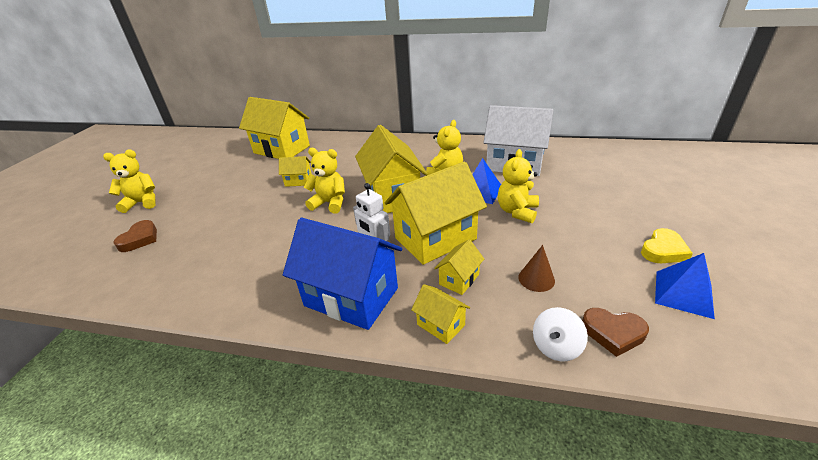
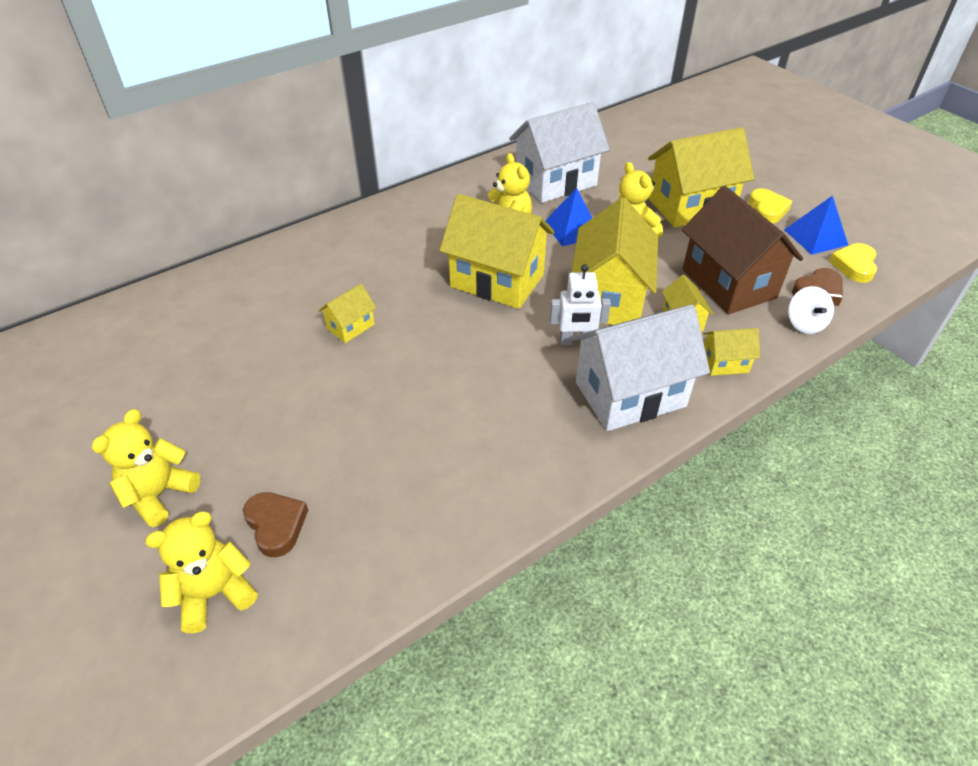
camera: 50 degrees left, 10 degrees up
(281, 149) = (232, 301): yellow house -> yellow house (691, 207)
(330, 203) = (443, 328): yellow teddy bear -> yellow teddy bear (215, 593)
(351, 297) = (630, 394): blue house -> white house
(536, 279) = (728, 283): brown cone -> brown house
(692, 338) = (854, 266): none -> yellow heart

